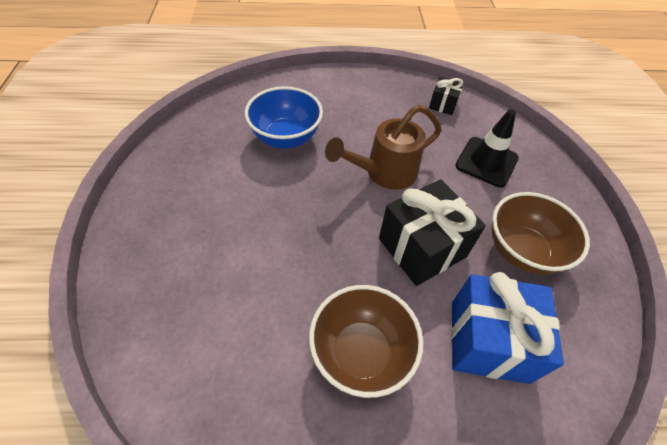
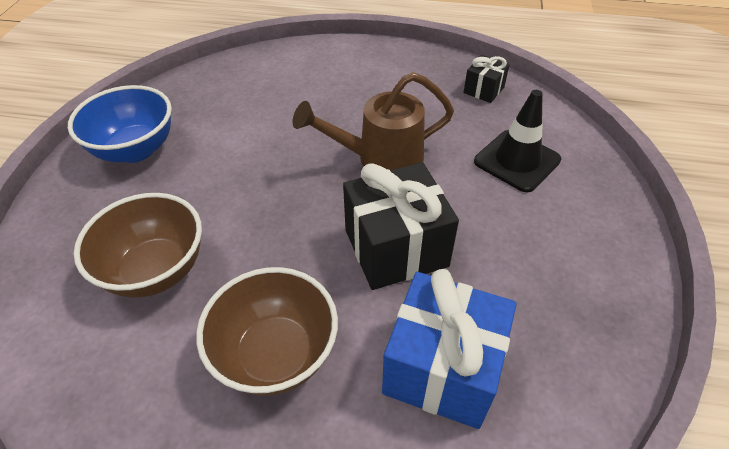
camera: 15 degrees right, 5 degrees down
(286, 138) = (277, 109): blue bowl -> blue bowl (135, 150)
(522, 251) = (526, 270): brown bowl -> brown bowl (156, 270)

